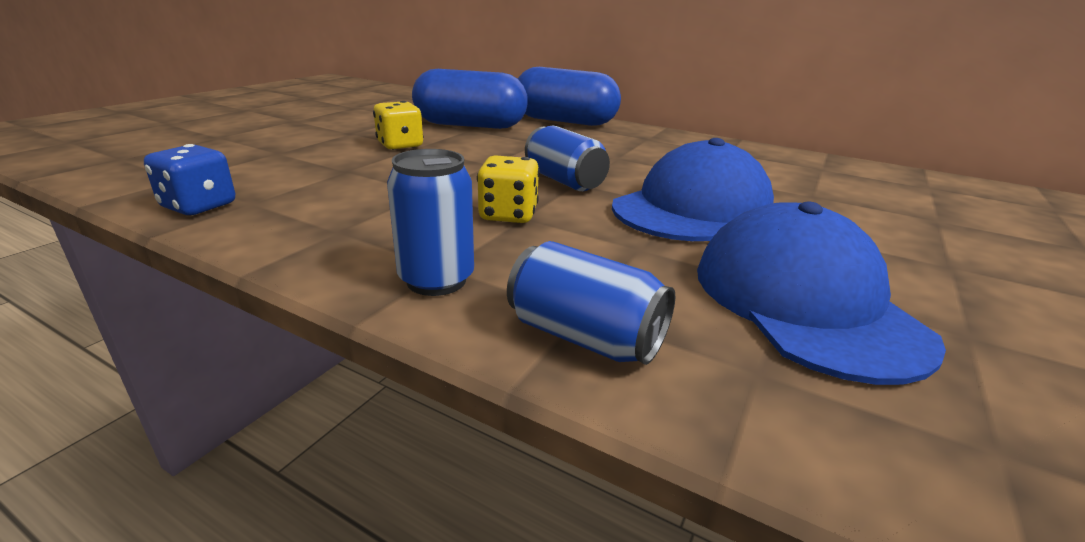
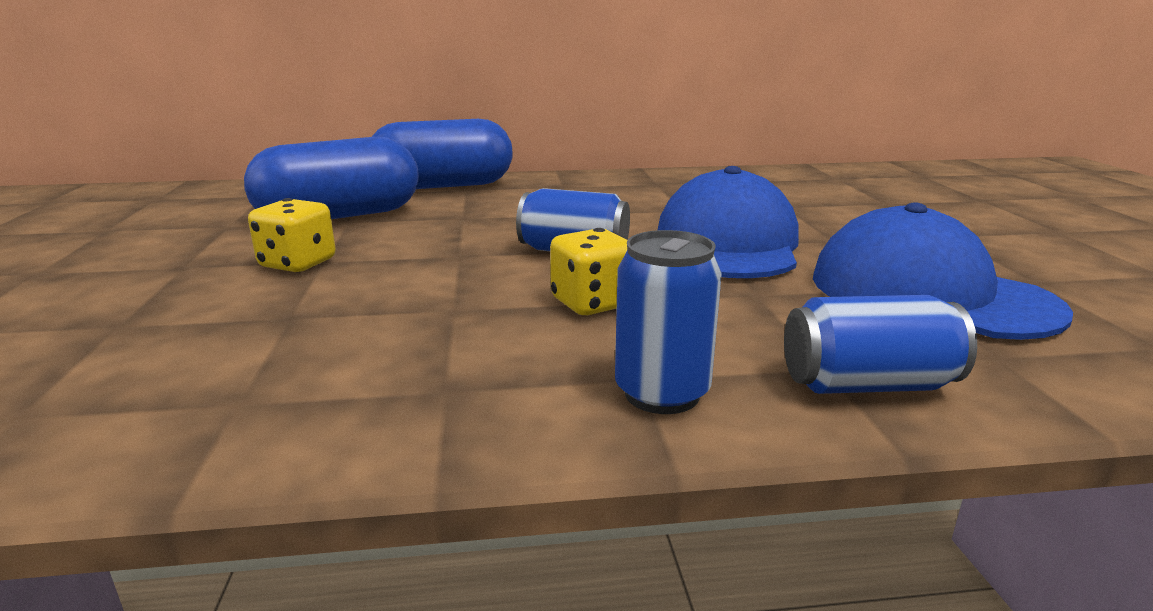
camera: 35 degrees left, 5 degrees down
(199, 206) = (162, 439): blue dice -> none

